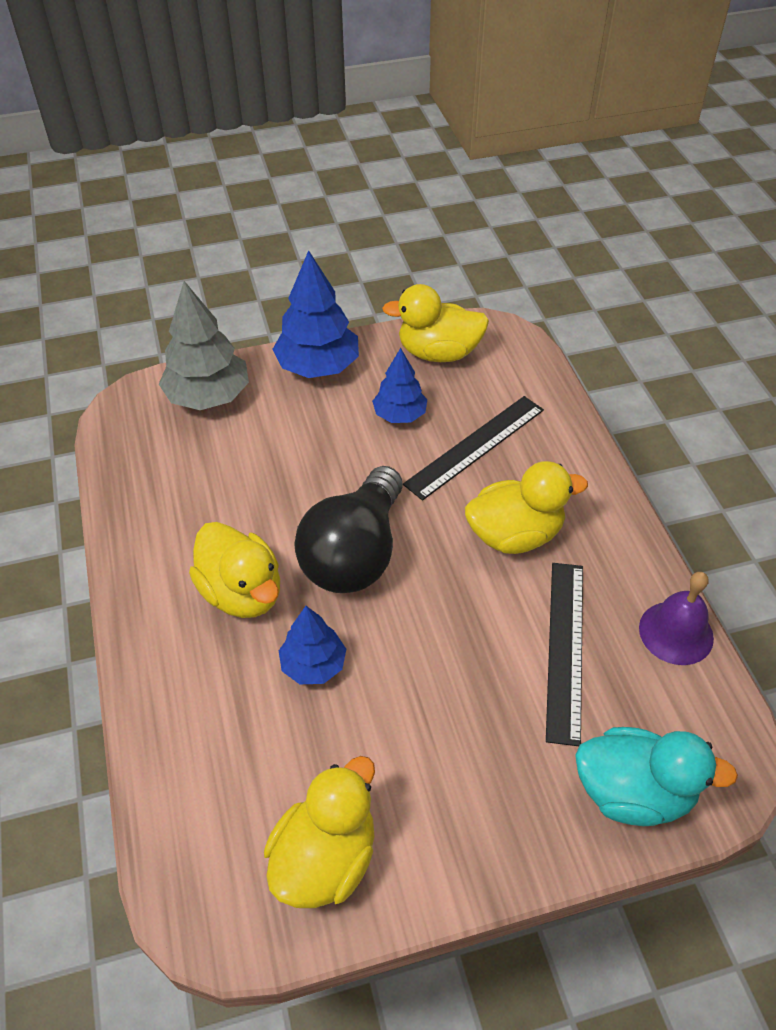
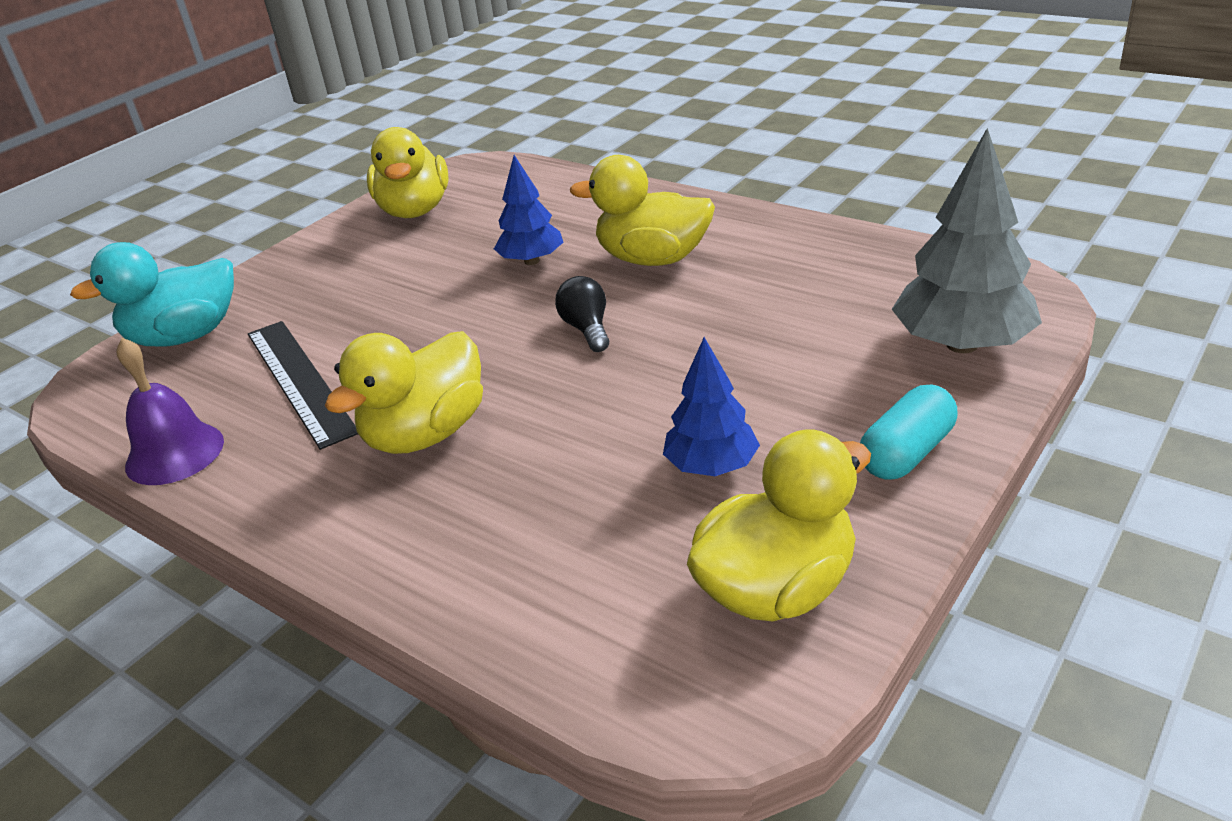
camera: 145 degrees right, 15 degrees down
(318, 367) = (906, 453): blue tree -> turquoise capsule
(355, 553) = (587, 329): black light bulb -> black light bulb, size x0.43
(475, 446) = (566, 492): black ruler -> none

